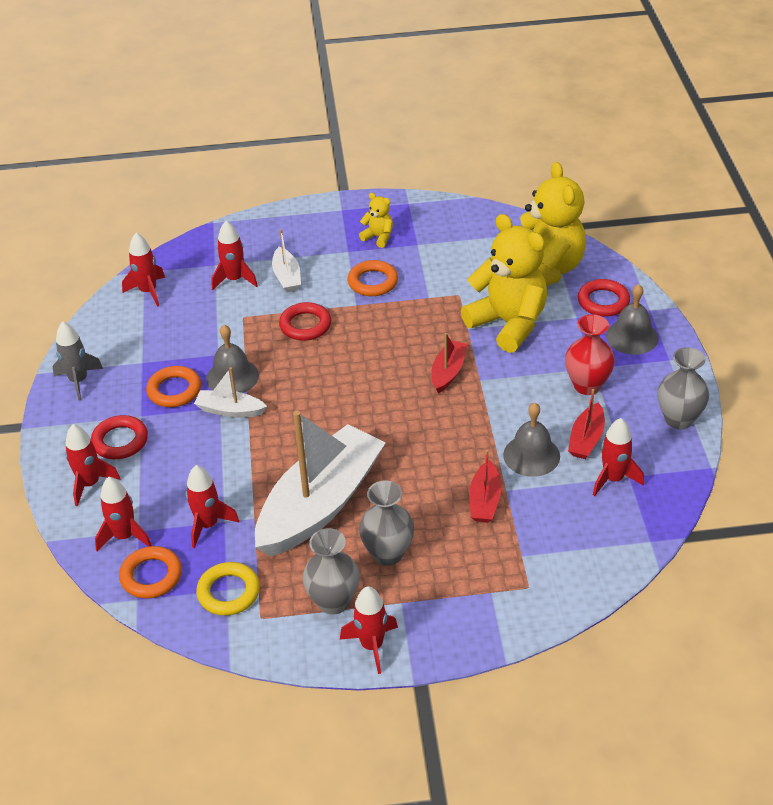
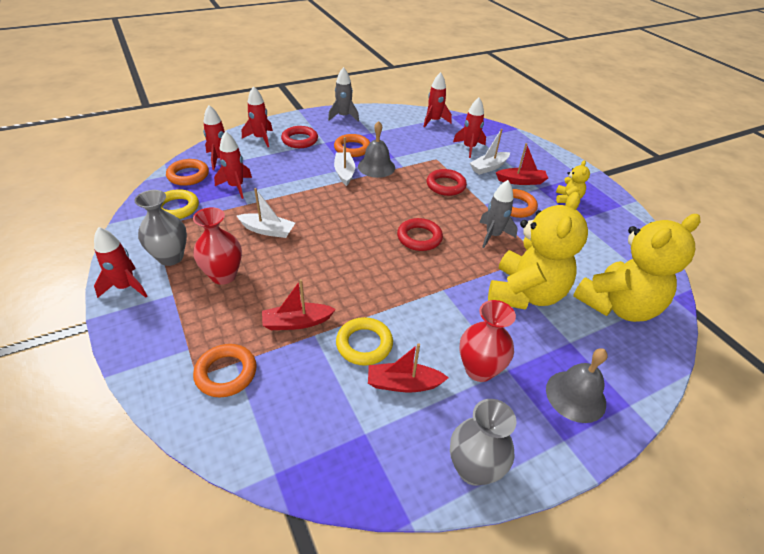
camera: 65 degrees right, 0 degrees up
(320, 504) = (268, 230): white boat -> white boat, size x0.44
(388, 553) = (223, 275): grey vase -> red vase
(414, 316) = (493, 235): none -> grey rocket
(448, 372) = (441, 268): red boat -> red boat (521, 181)
(531, 455) = (364, 344): grey bell -> yellow ring
(533, 563) = (226, 373): none -> orange ring
(603, 301) = (609, 359): red ring -> red ring (419, 238)
(613, 479) = (356, 419): red rocket -> none

